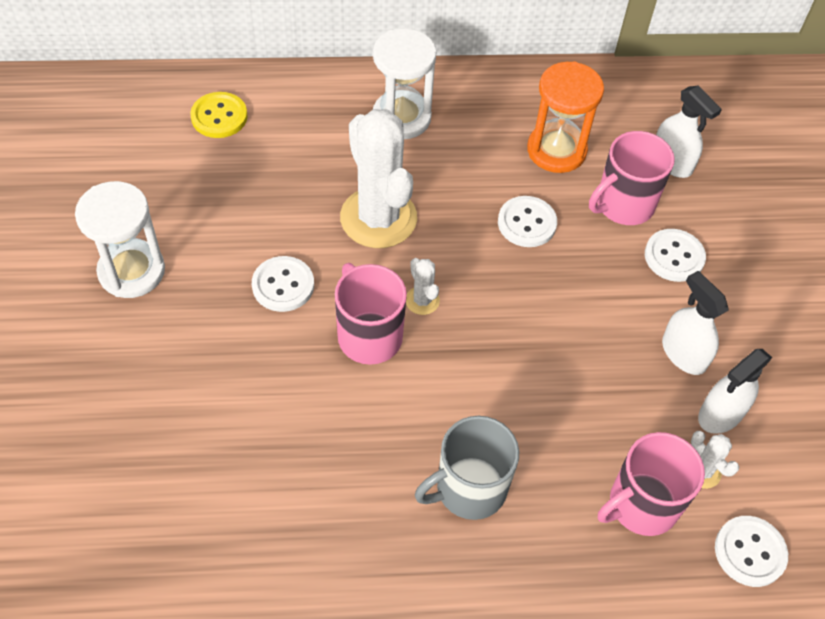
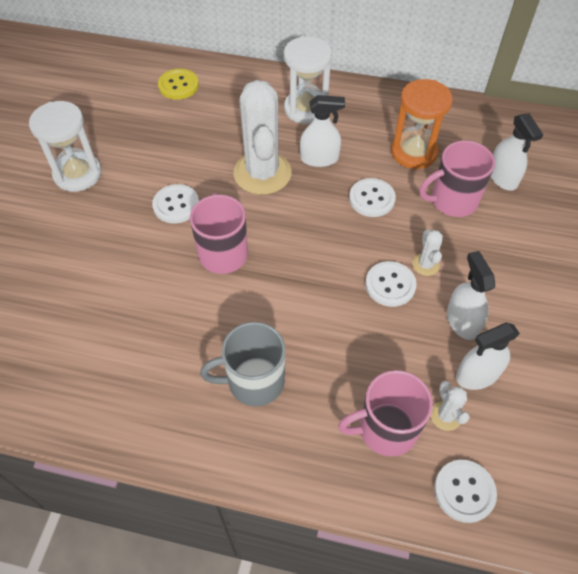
camera: 20 degrees right, 0 degrees up
(422, 300) = (272, 237): white cactus -> white cactus (425, 265)
(443, 183) = (319, 158): none -> white spray bottle
(674, 257) = (480, 247): white button -> white button (390, 285)

